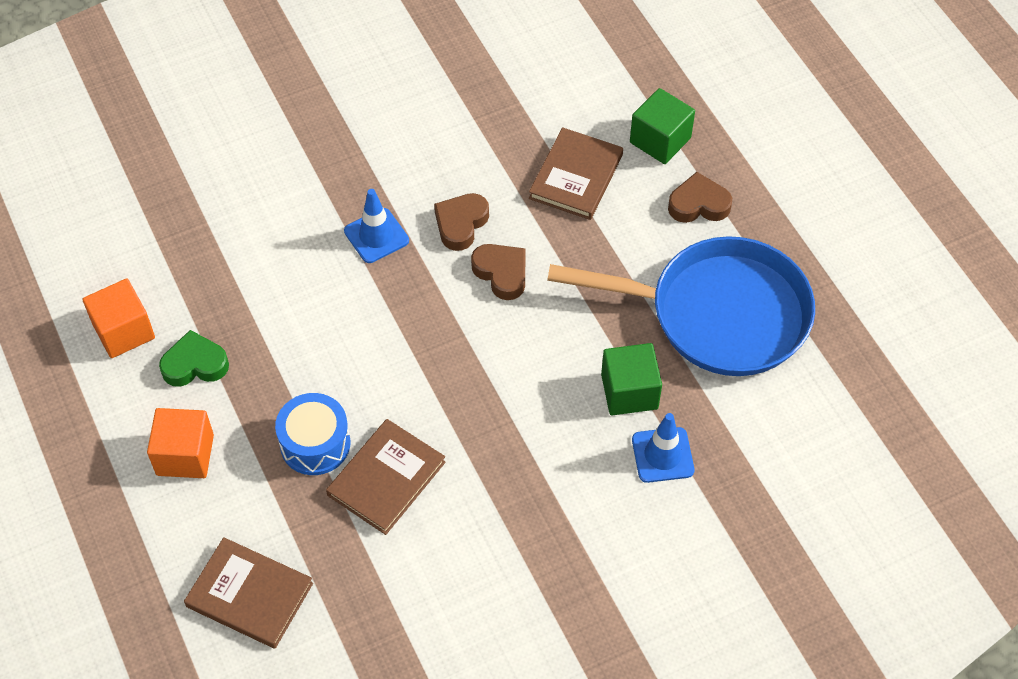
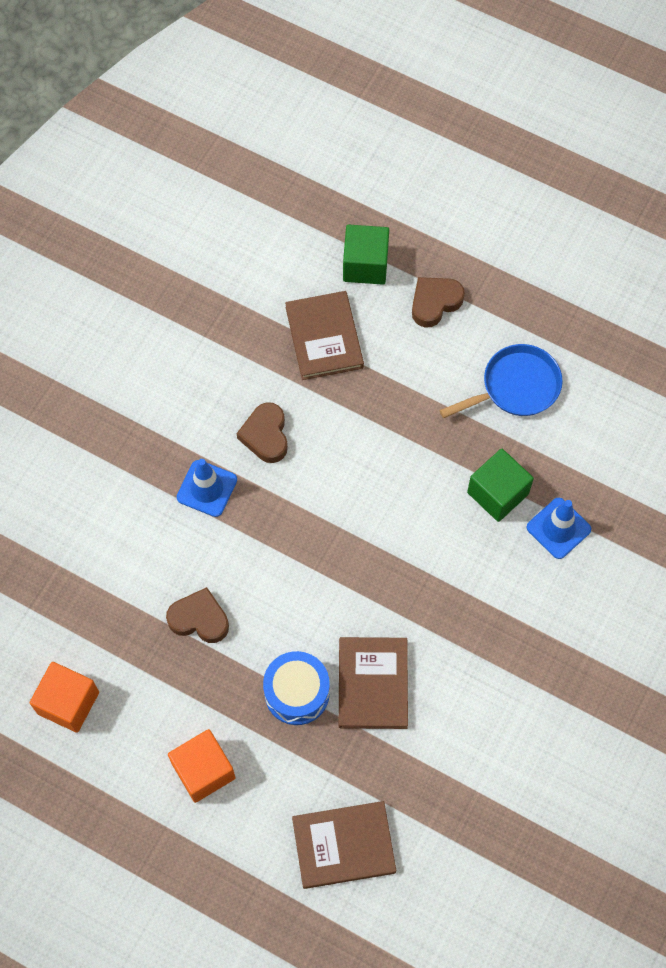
camera: 35 degrees left, 10 degrees up
(195, 364) = (149, 692): green heart -> none
(501, 273) = (329, 457): brown heart -> brown heart (199, 619)
(718, 314) = (516, 387): blue pan -> blue pan, size x0.54

